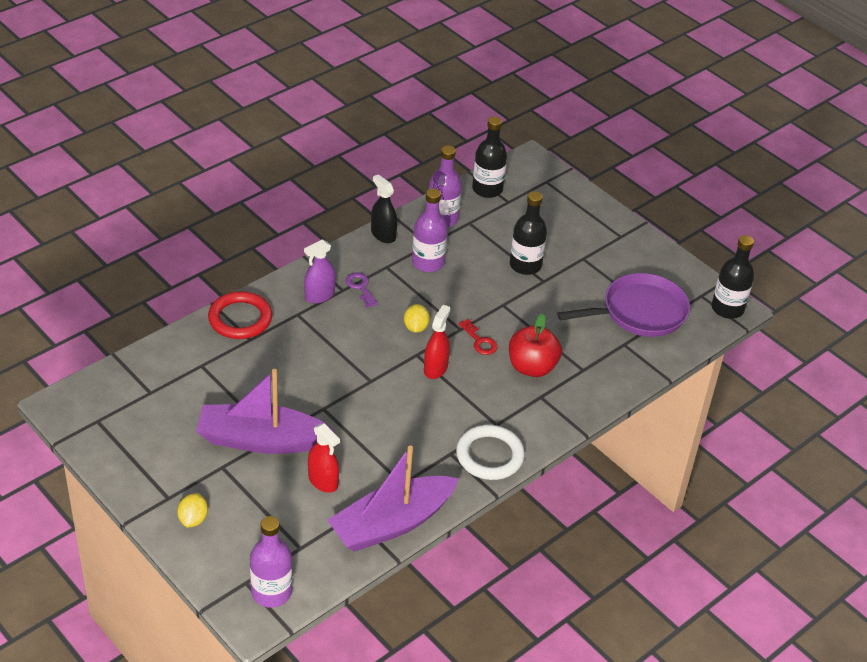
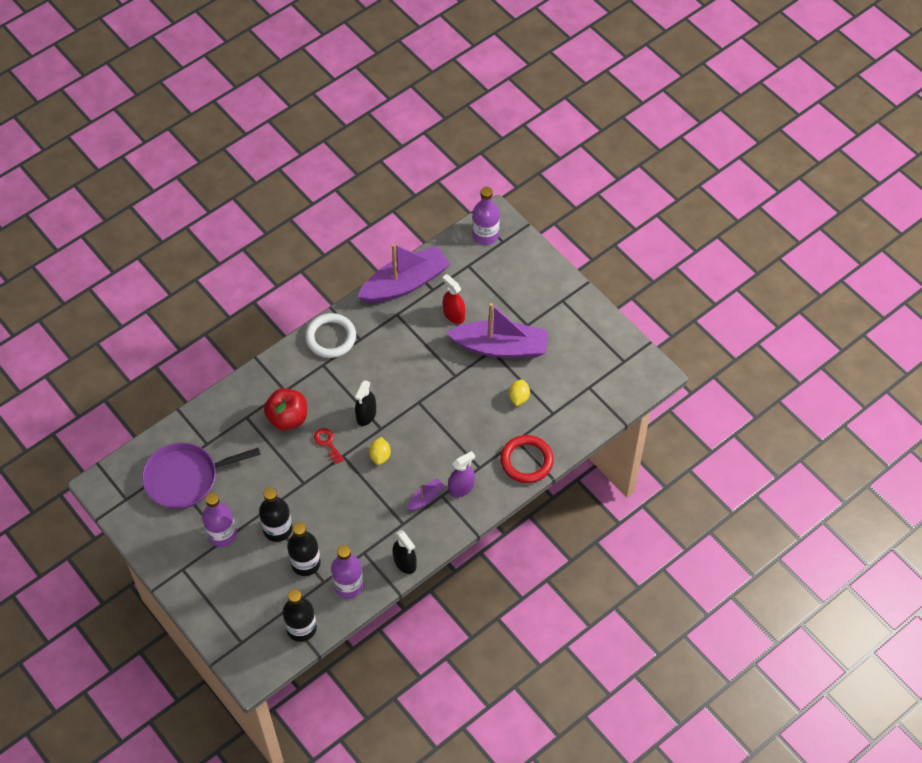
camera: 175 degrees left, 15 degrees up
(193, 519) = (542, 285): yellow lemon -> yellow lemon (518, 397)
(360, 288) = (426, 498): purple key -> purple boat
(428, 263) = (365, 529): purple bottle -> purple bottle (222, 534)
(435, 368) = (366, 415): red spray bottle -> black spray bottle
(727, 309) = (107, 484): black bottle -> black bottle (305, 563)

